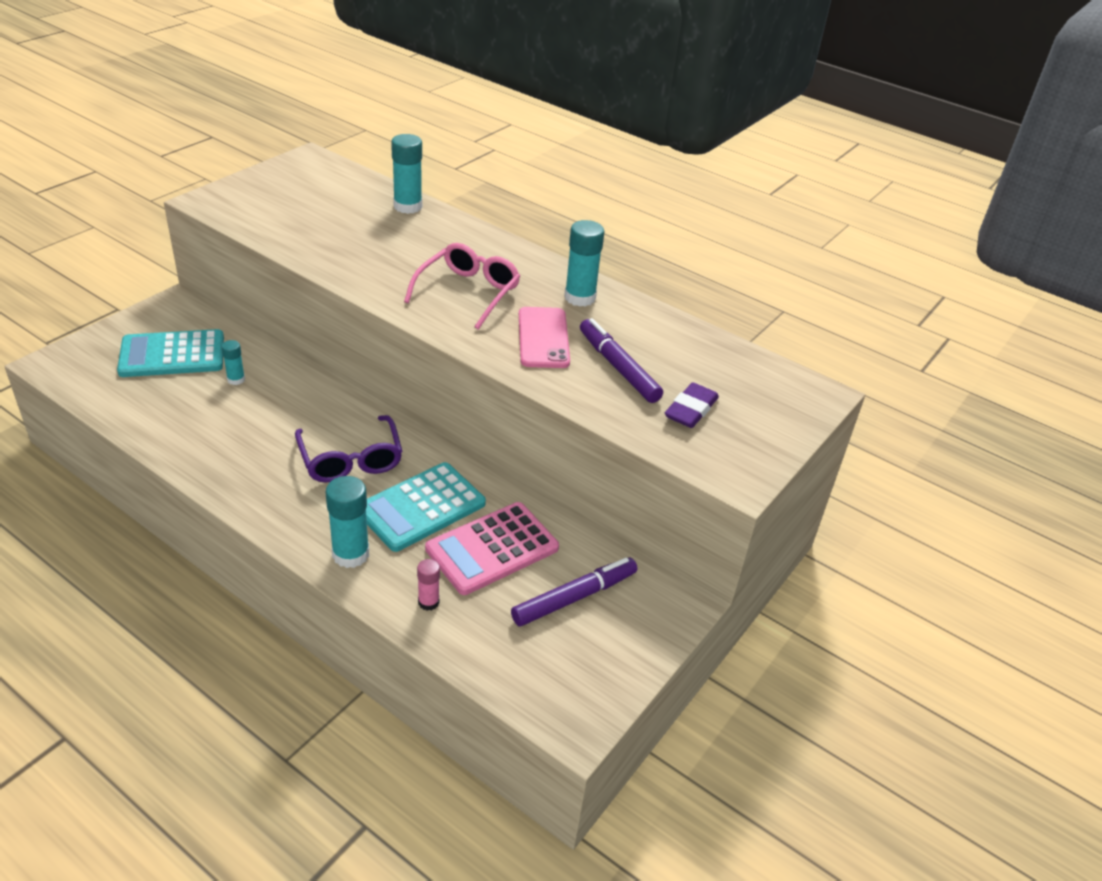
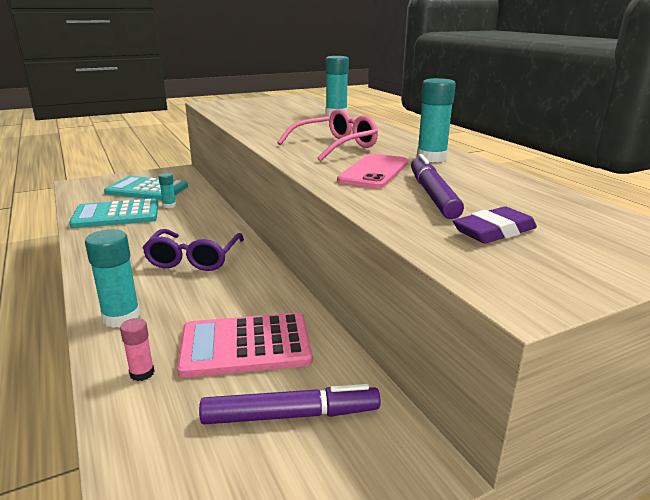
camera: 30 degrees right, 15 degrees down
(421, 507) = (214, 299): turquoise calculator -> turquoise calculator (116, 215)

